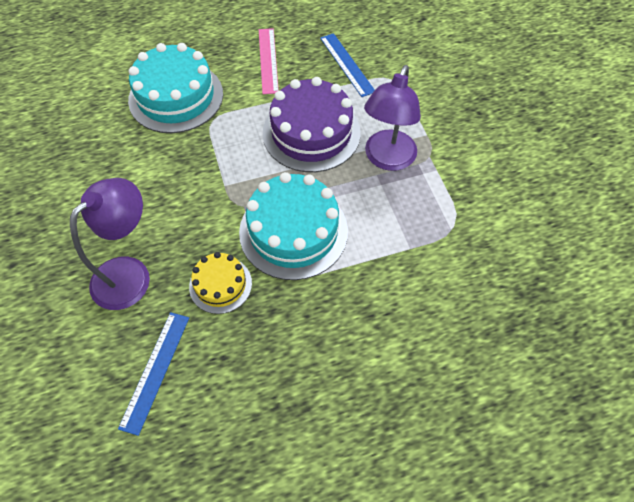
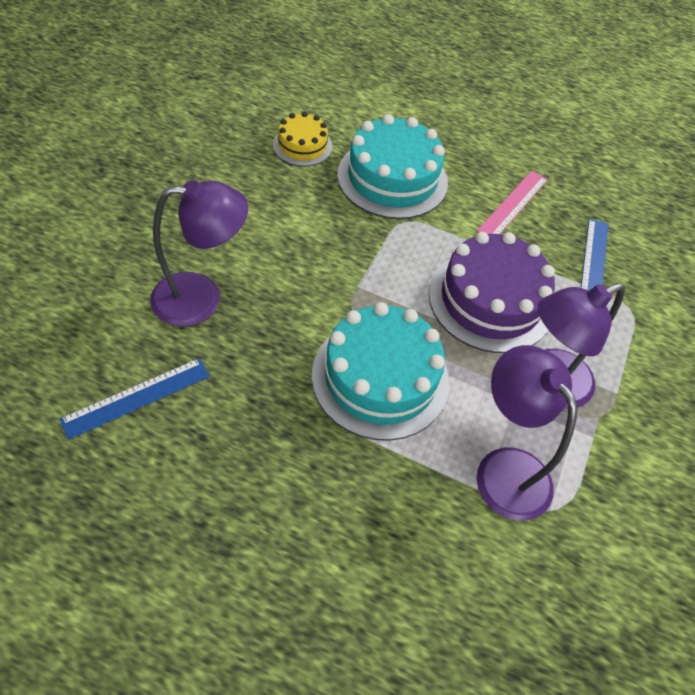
camera: 35 degrees right, 5 degrees down
(220, 284) = (265, 370): yellow cake -> yellow cake (302, 146)
(409, 226) = (504, 468): none -> purple lamp

